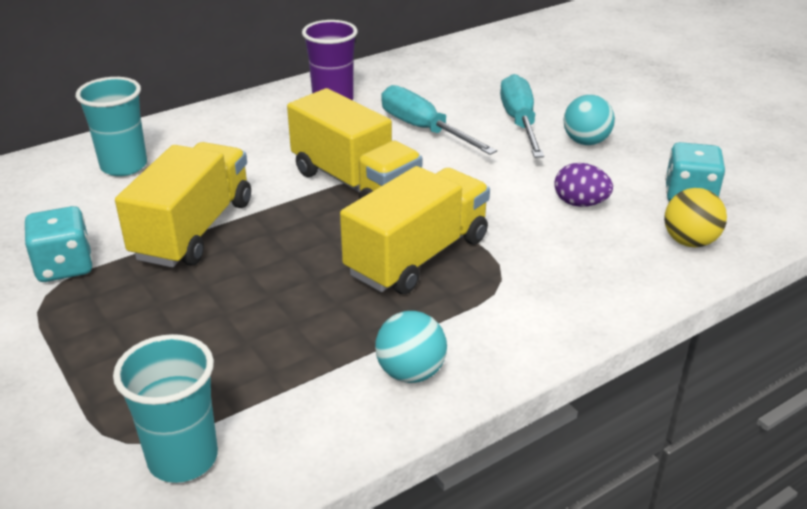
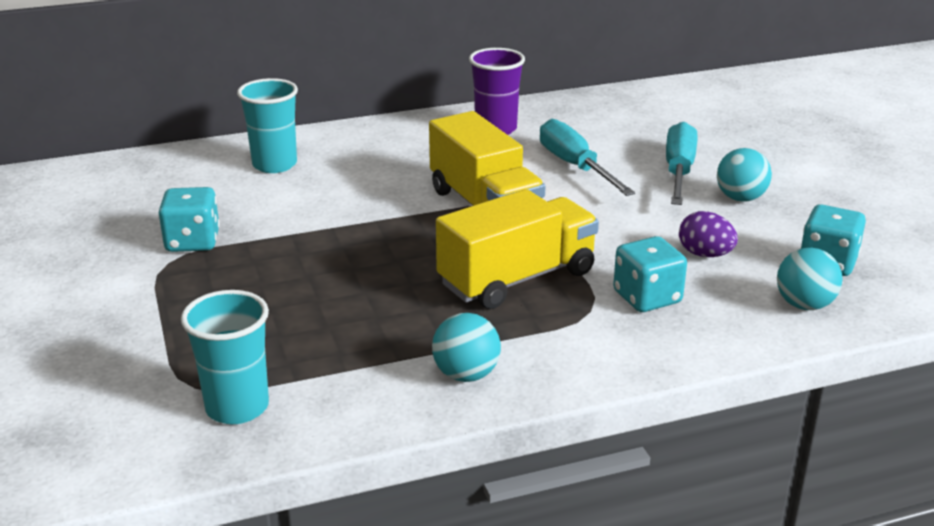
camera: 15 degrees right, 5 degrees down
(194, 230) = (317, 227): yellow truck -> none
(548, 257) = (647, 297): none -> turquoise dice
(689, 241) = (804, 305): yellow ball -> turquoise ball

